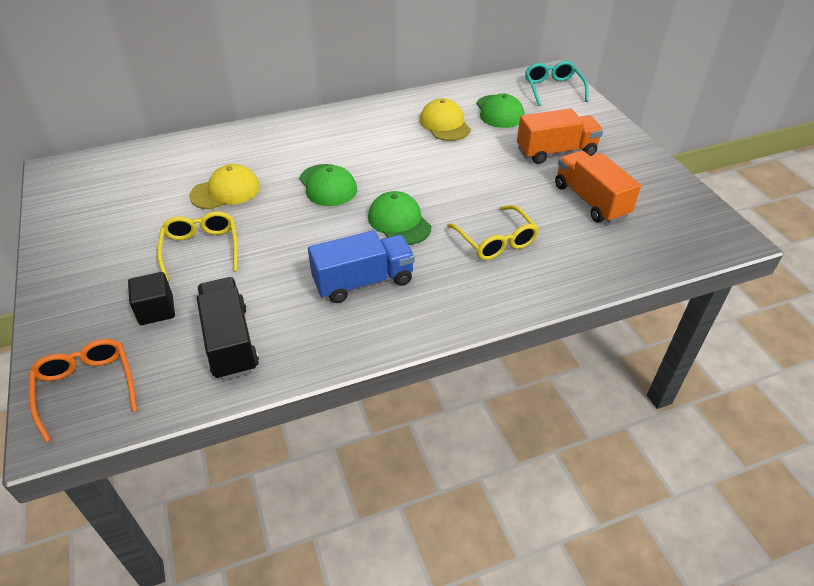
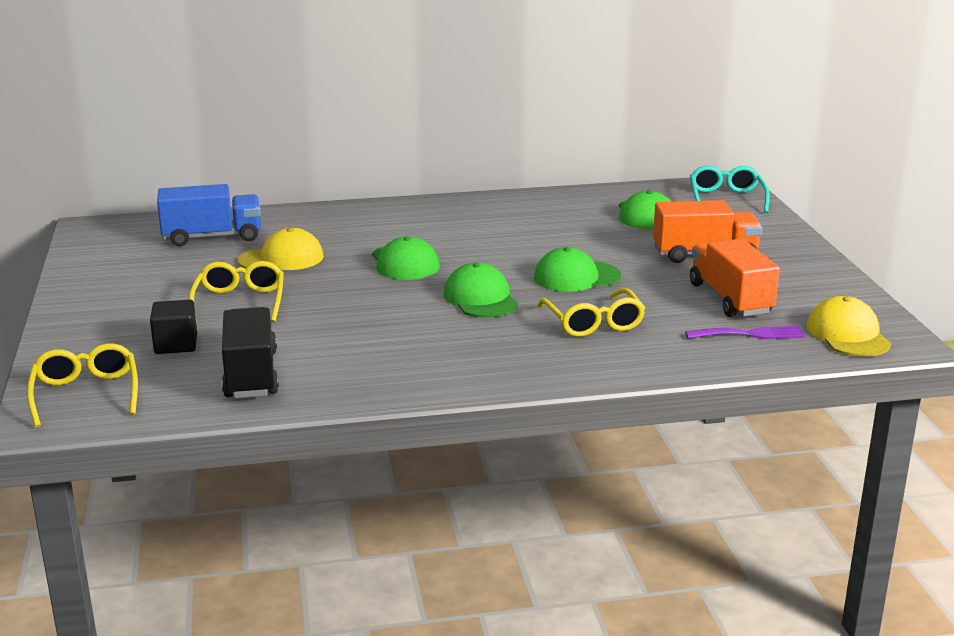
camera: 10 degrees right, 20 degrees down
(86, 387) = (86, 394): orange glasses -> yellow glasses
(363, 282) = (419, 342): blue truck -> blue truck (212, 237)
(444, 124) = (570, 221): yellow cap -> yellow cap (848, 335)
(467, 188) = (576, 277): none -> green cap
(618, 240) = (750, 334): none -> purple fork

